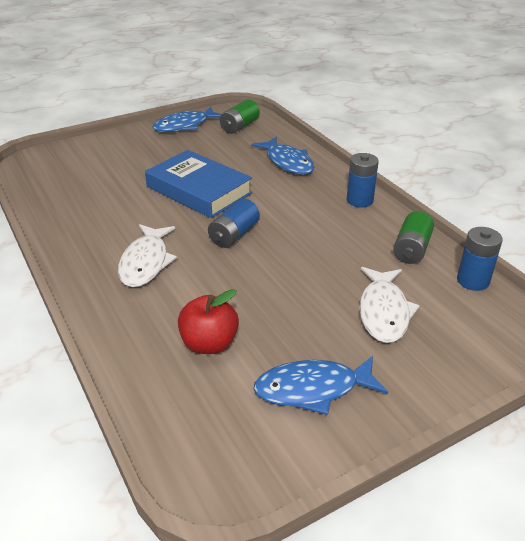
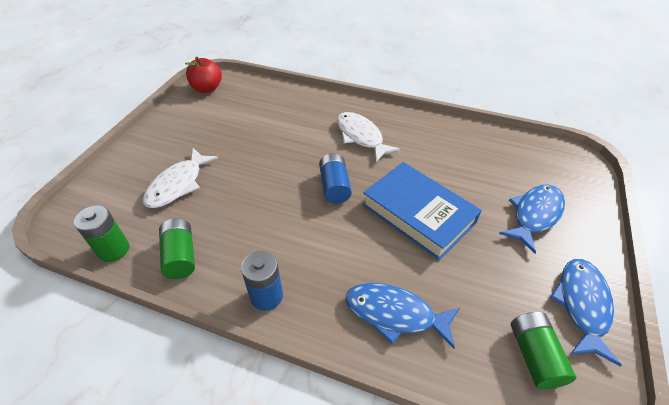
camera: 140 degrees right, 10 degrees up
(199, 190) = (418, 213): blue book -> blue book turned 45 degrees clockwise
(209, 344) = (268, 117): red apple -> red apple (207, 88)
(313, 389) = (196, 125): blue fish -> blue fish (534, 215)
(383, 312) = (178, 184): white fish -> white fish turned 120 degrees counterclockwise
(473, 281) = (114, 250): blue battery -> green battery

